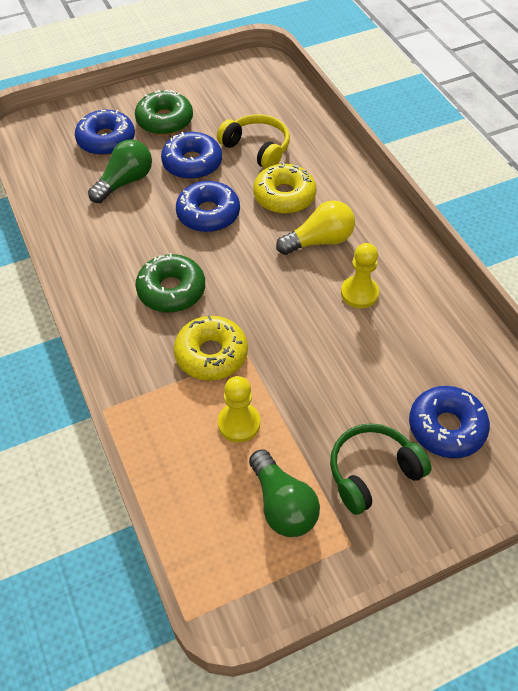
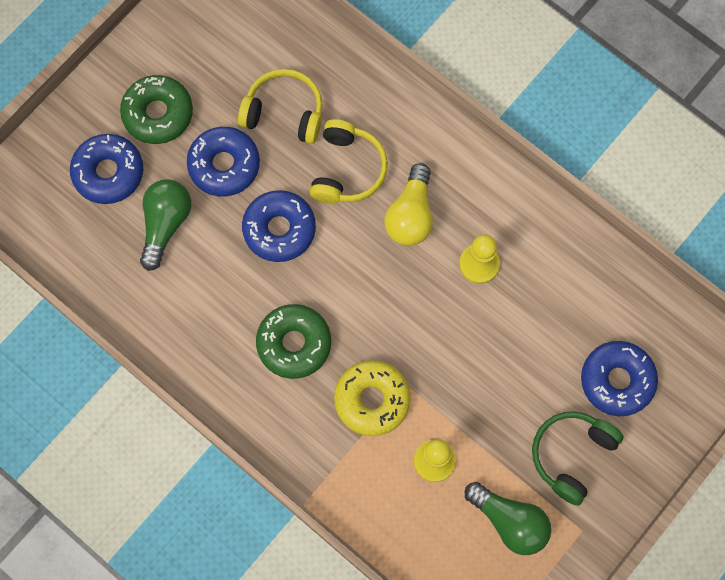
camera: 25 degrees left, 20 degrees up
(284, 196) = (347, 169): yellow donut -> yellow headphones
(319, 241) = (411, 215): yellow light bulb -> yellow light bulb turned 150 degrees clockwise

